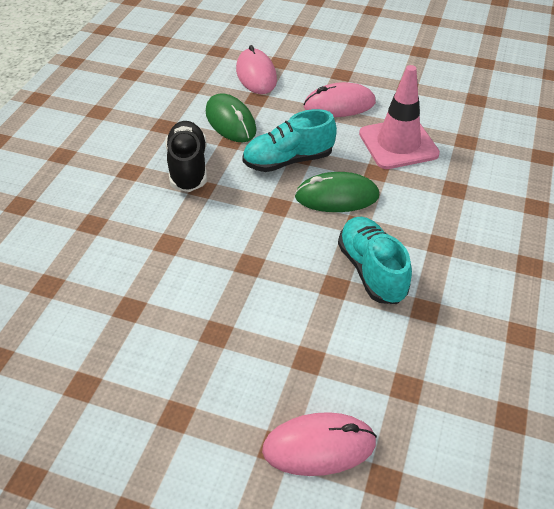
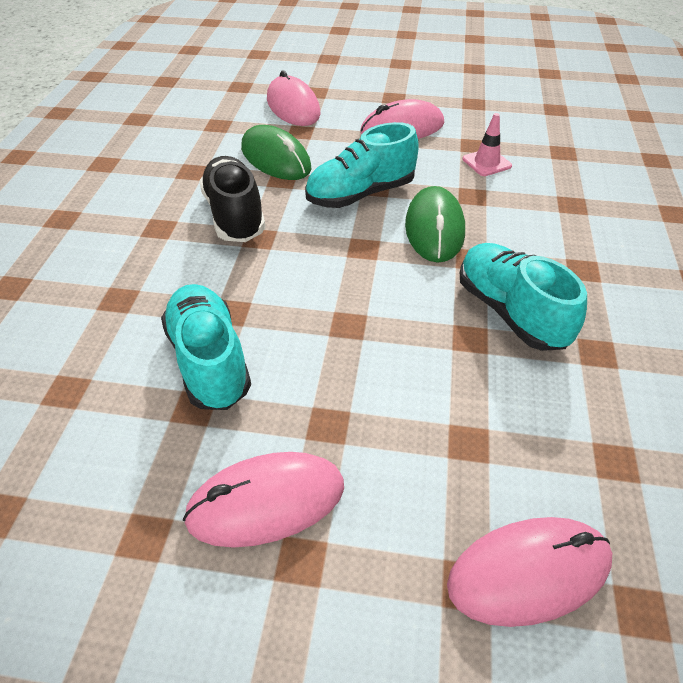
camera: 10 degrees left, 0 degrees up
(146, 278) = (209, 361): none -> turquoise shoe
(163, 377) = (266, 502): none -> pink mouse
(337, 196) = (434, 228): green mouse -> green mouse turned 75 degrees counterclockwise
(398, 144) = (486, 163): pink traffic cone -> pink traffic cone, size x0.48

